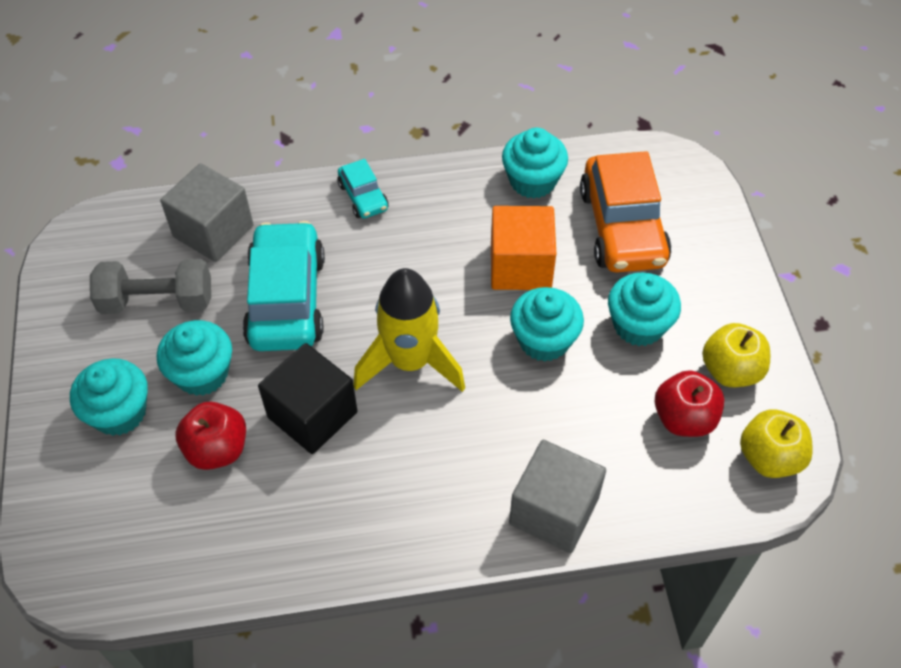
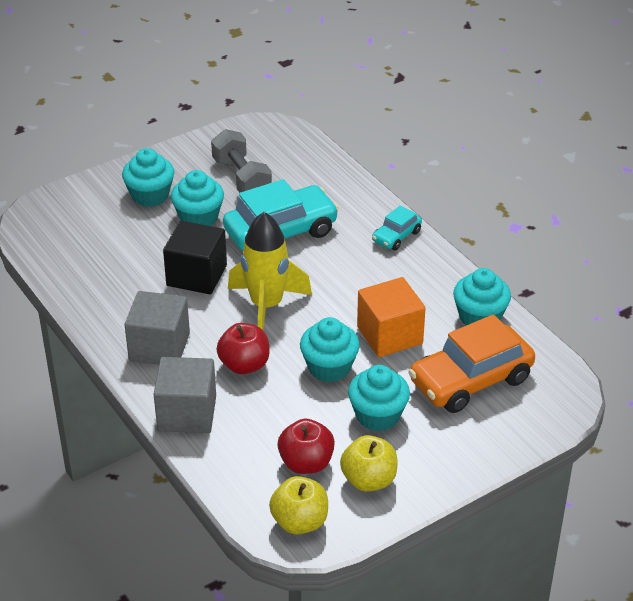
camera: 65 degrees right, 15 degrees down
(213, 231) = (314, 180): grey cube -> grey cube (159, 347)
(217, 449) = (147, 244): red apple -> red apple (244, 365)

